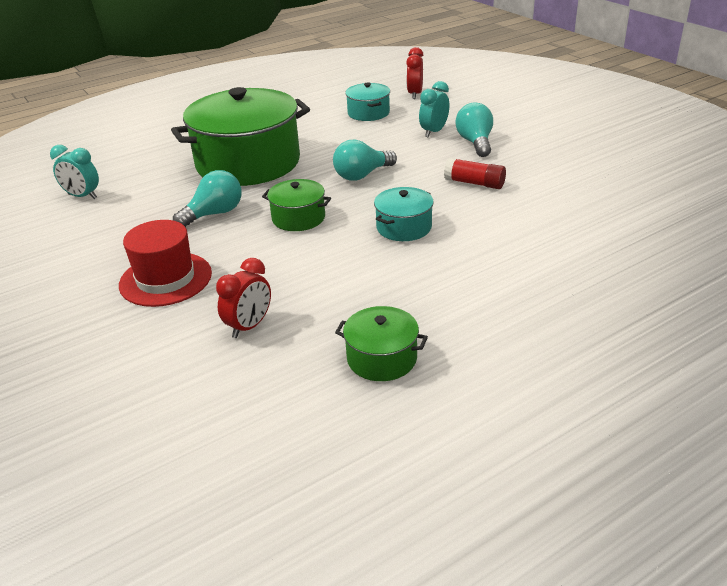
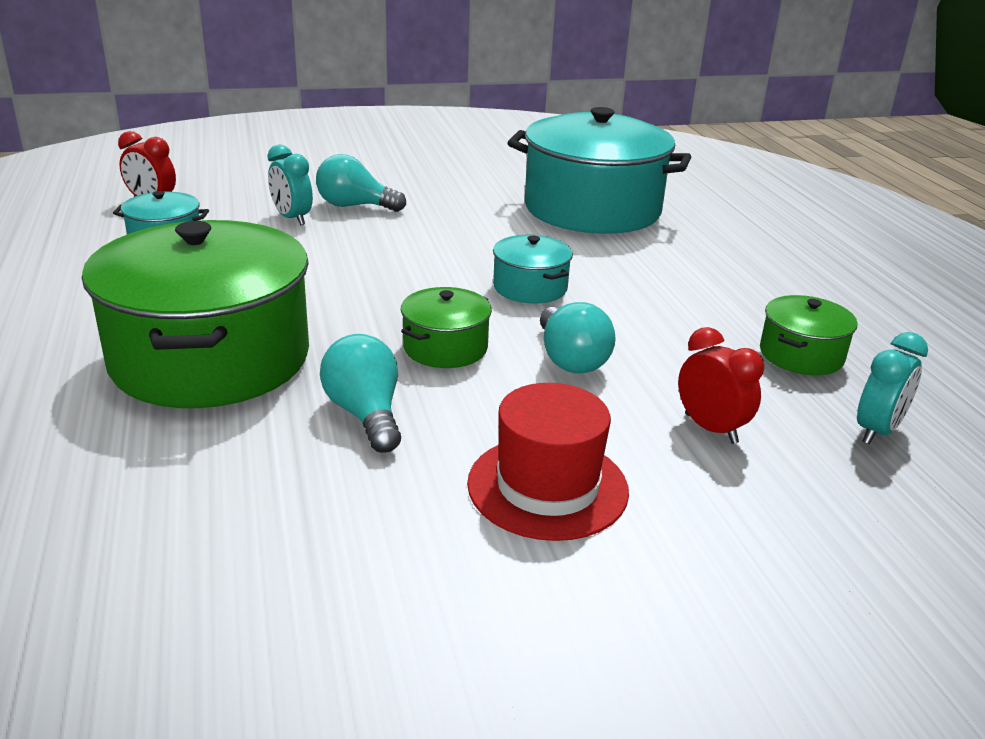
camera: 75 degrees left, 5 degrees down
(82, 196) = (119, 569): turquoise clock -> turquoise clock (877, 431)
(362, 175) = (363, 283): turquoise light bulb -> turquoise light bulb (570, 359)
(474, 183) = (458, 230): red glue stick -> none
(581, 224) = (592, 209): none -> turquoise pot

